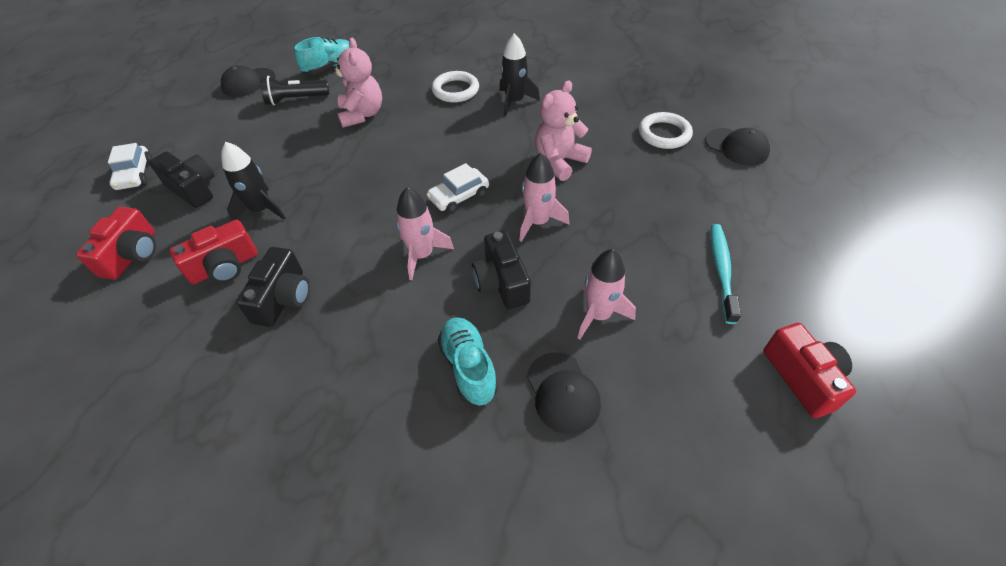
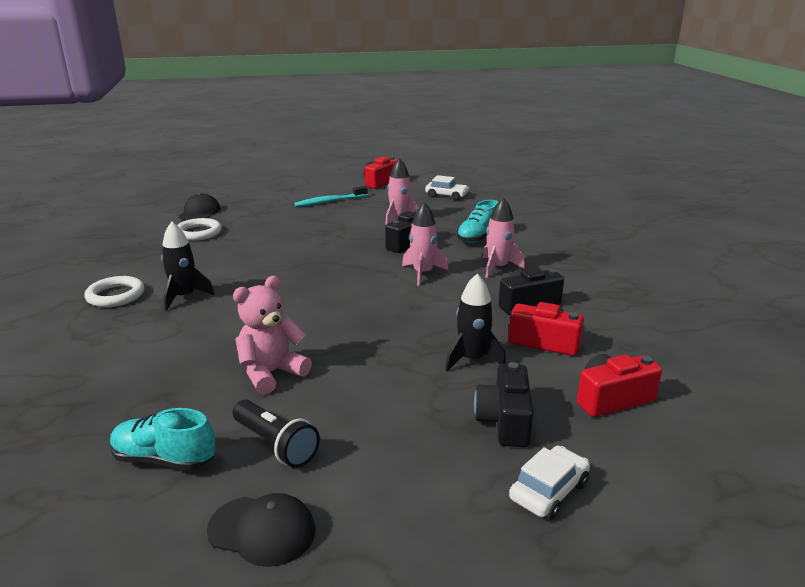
camera: 125 degrees left, 25 degrees down
(455, 90) = (179, 334): white ring -> white ring (115, 295)
(459, 196) = (348, 280): white car -> white car (446, 195)
(538, 222) = (344, 248): pink rocket -> pink rocket (498, 268)
(559, 161) = (267, 257): pink teddy bear -> none
(562, 392) = (457, 216): black cap -> none

